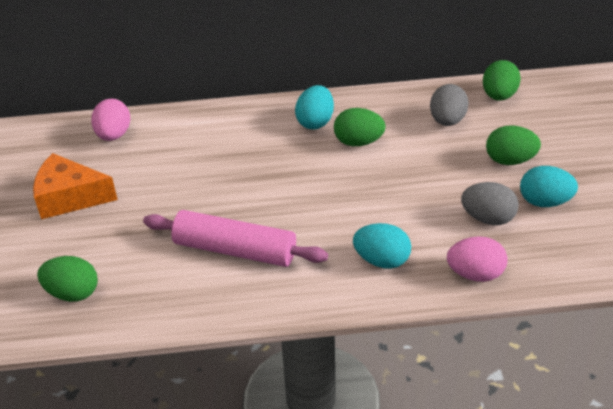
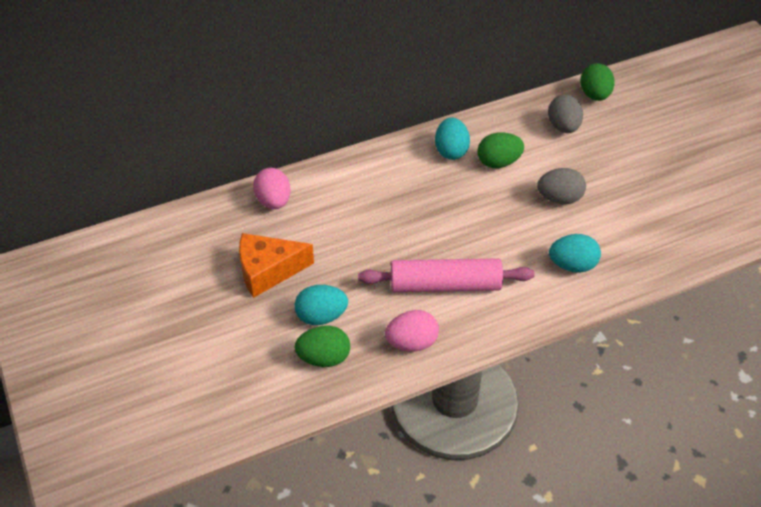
camera: 20 degrees left, 5 degrees up
(475, 273) = (652, 259): pink egg -> pink egg (412, 343)
(488, 218) = (638, 209): grey egg -> grey egg (559, 198)
(510, 160) = (631, 153): green egg -> none
(544, 201) = (676, 184): turquoise egg -> turquoise egg (321, 316)

